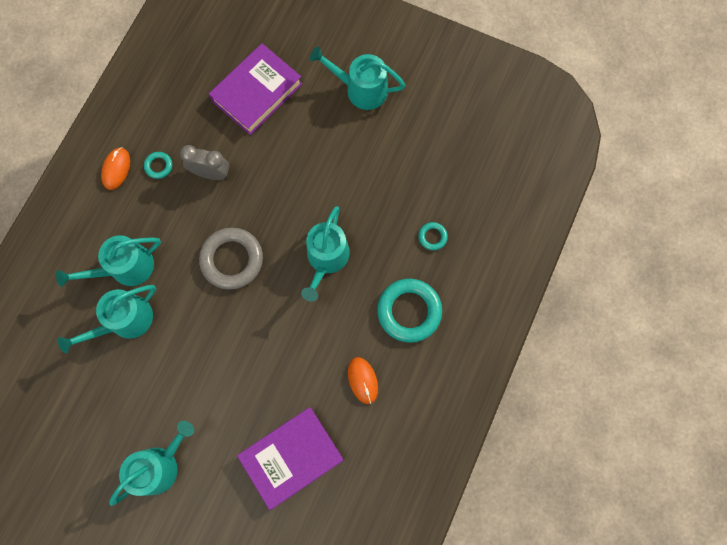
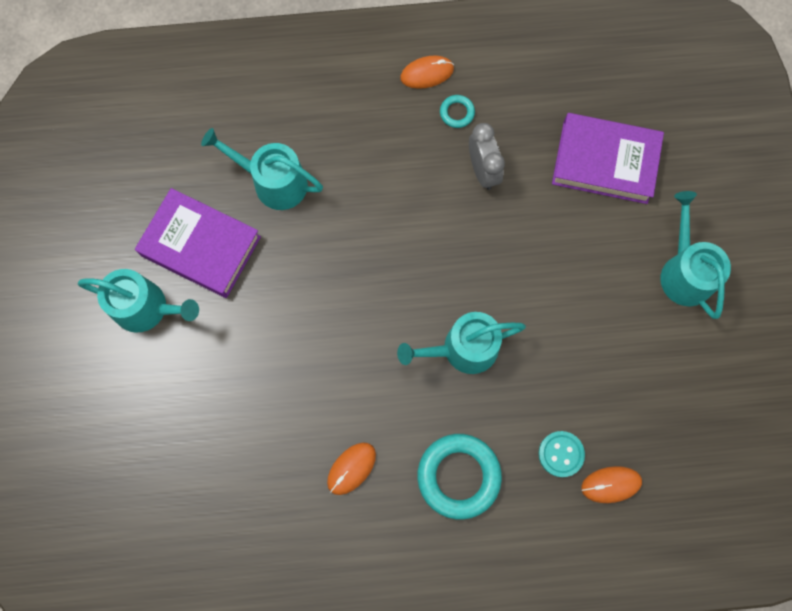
camera: 60 degrees right, 0 degrees up
(126, 268) = (329, 149): turquoise watering can -> none
(232, 260) = (401, 249): grey ring -> none
(291, 457) = (227, 439): purple book -> purple book (200, 246)
(432, 237) = (561, 454): turquoise ring -> turquoise button
(469, 217) = (611, 484): none -> orange mouse

